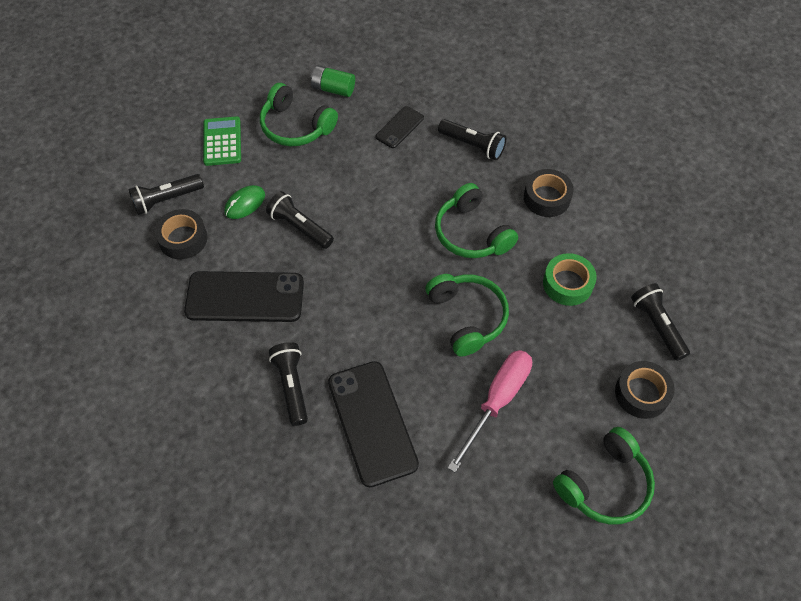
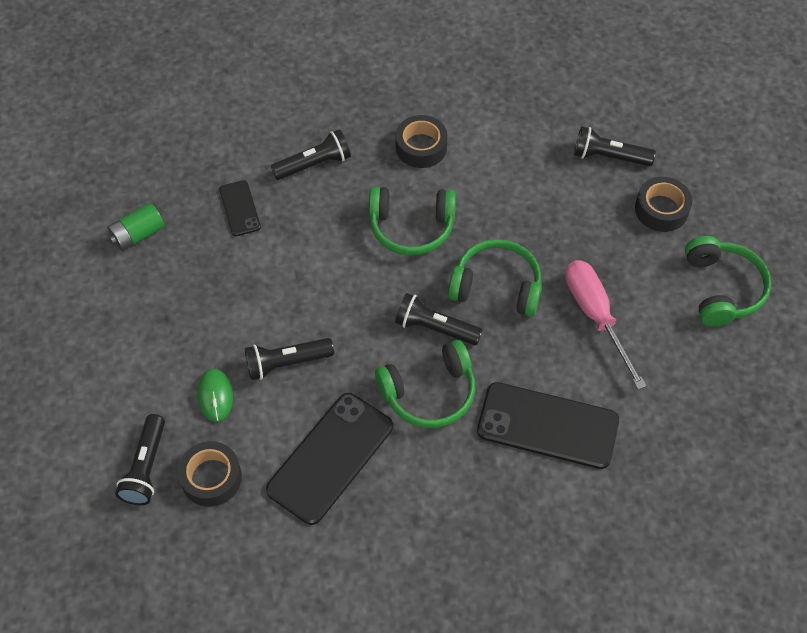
camera: 55 degrees left, 0 degrees up
(222, 141) = (114, 373): green calculator -> none
(291, 386) = (462, 471): black flashlight -> black flashlight (435, 328)
(295, 126) = (156, 295): green headphones -> green headphones (429, 393)
(567, 284) = (521, 191): green tape -> none

